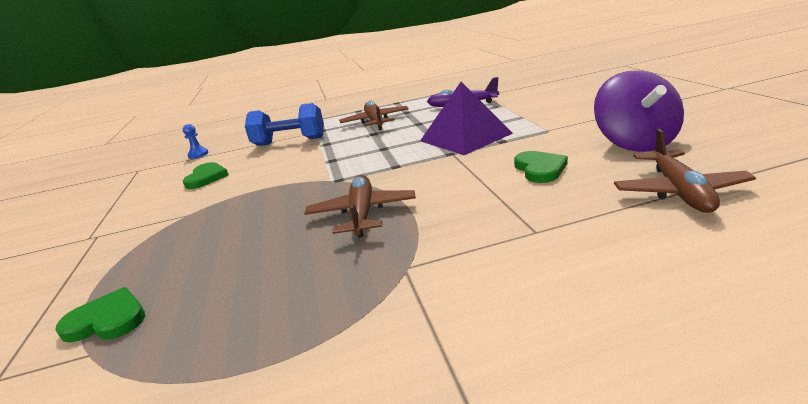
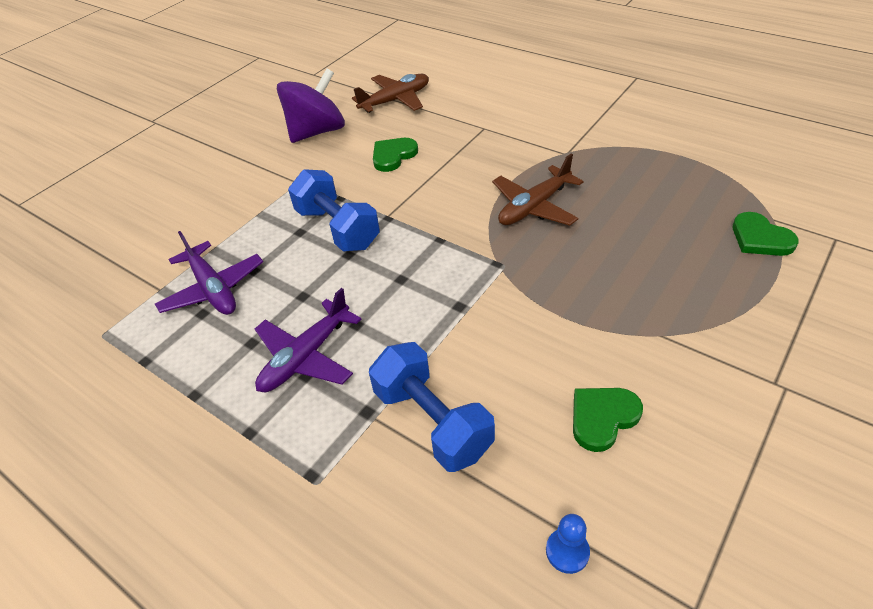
camera: 130 degrees left, 20 degrees up
(375, 122) = (306, 357): brown plane -> purple plane
(465, 137) = (338, 228): purple pyramid -> blue dumbbell

